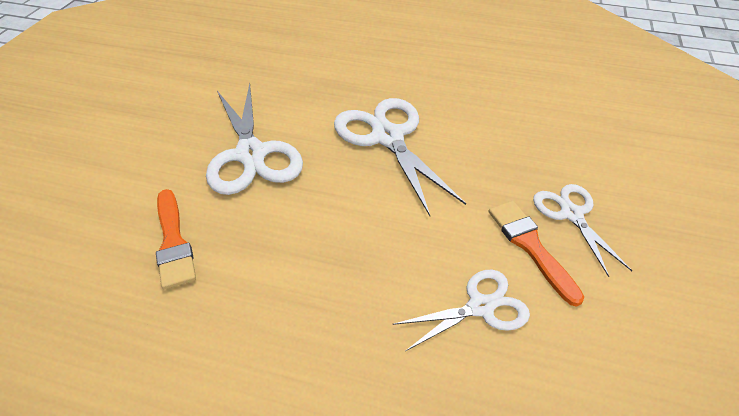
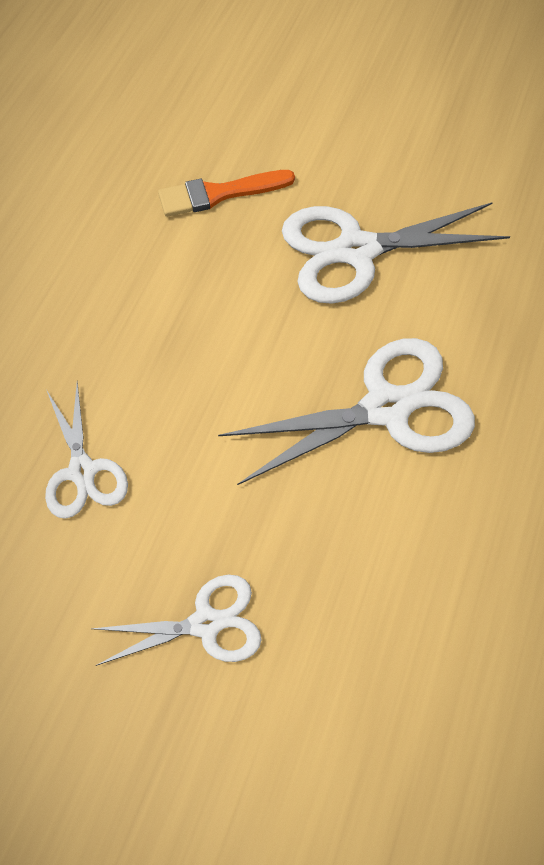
camera: 95 degrees right, 15 degrees up
(530, 246) = (158, 550): orange brush -> none

